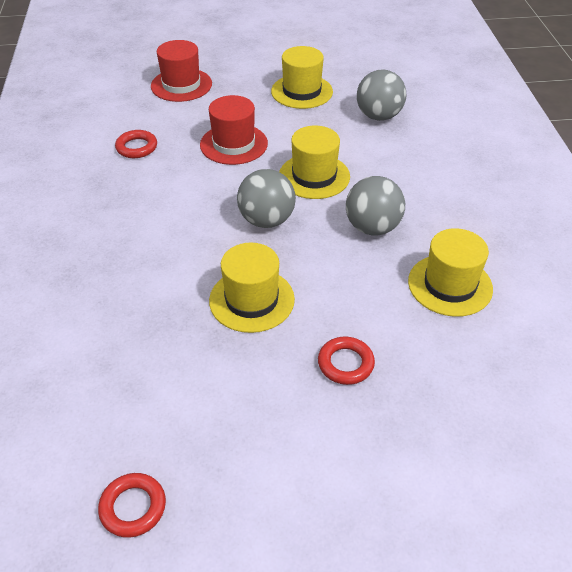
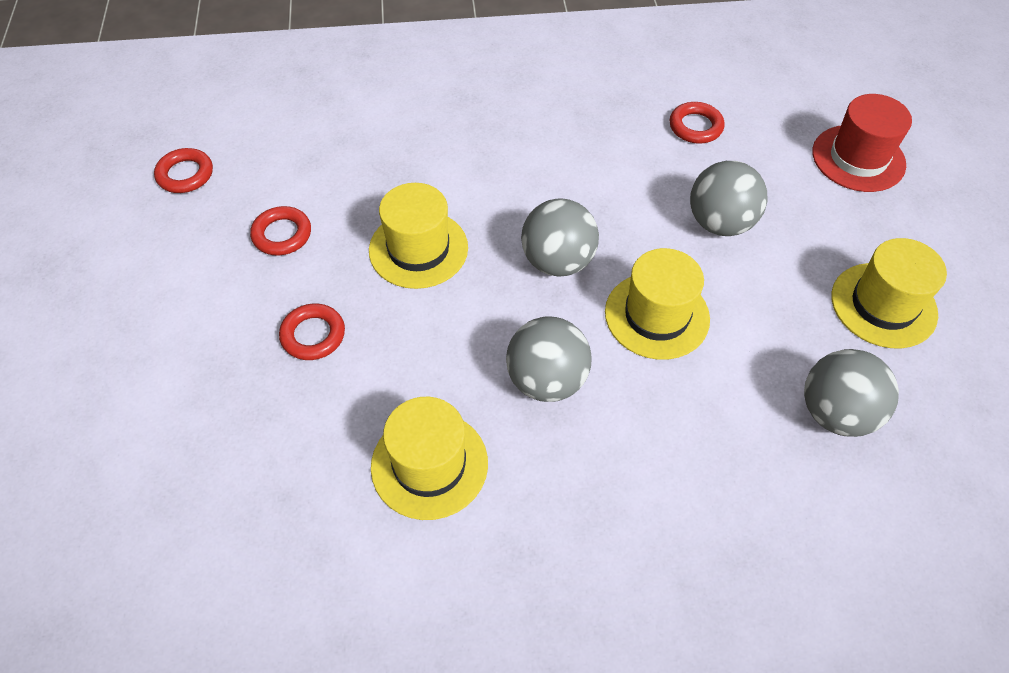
camera: 90 degrees right, 10 degrees up
(230, 401) = (282, 234): none -> red ring
(234, 144) = (720, 223): red hat -> grey ball

